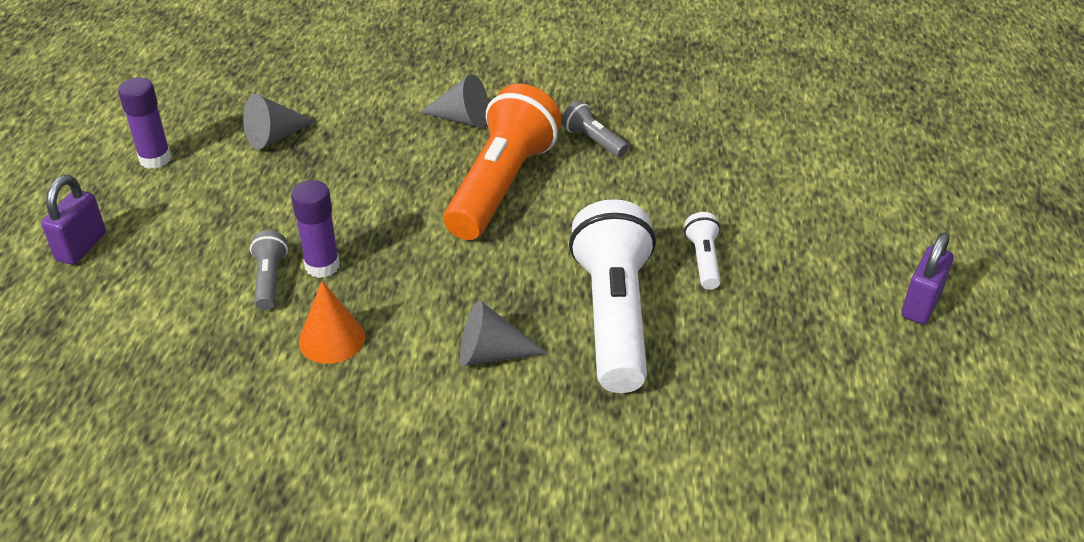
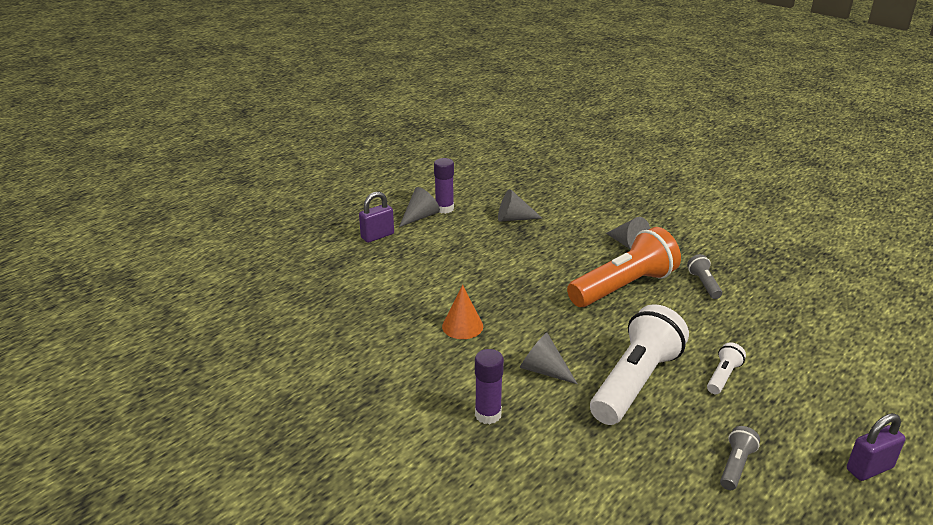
camera: 35 degrees right, 10 degrees down
(126, 187) = (420, 217): none -> grey cone
(269, 280) = (454, 285): grey flashlight -> grey flashlight (736, 466)
(322, 266) = (487, 289): purple glue stick -> purple glue stick (488, 414)

